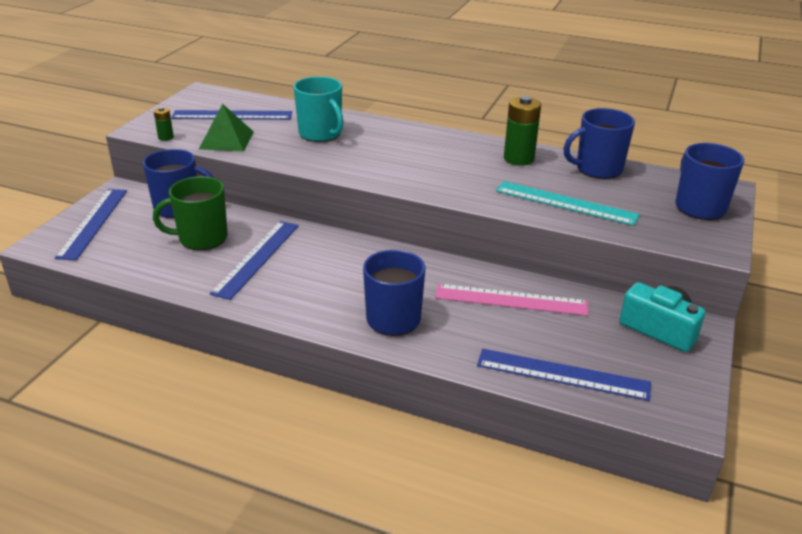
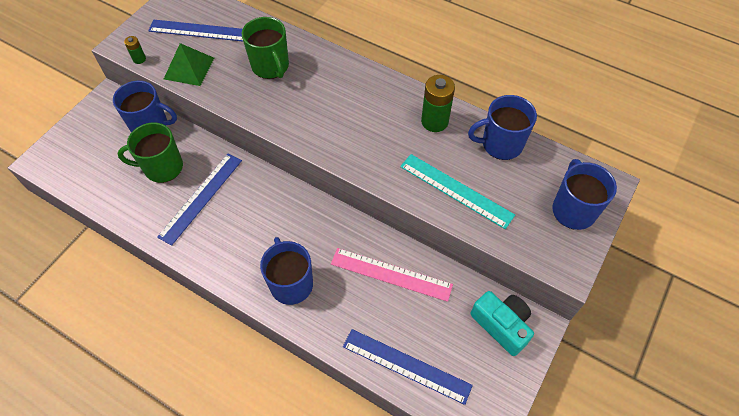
camera: 10 degrees right, 25 degrees up
(93, 223) = (81, 138): blue ruler -> none
(321, 134) = (270, 66): turquoise mug -> green mug

